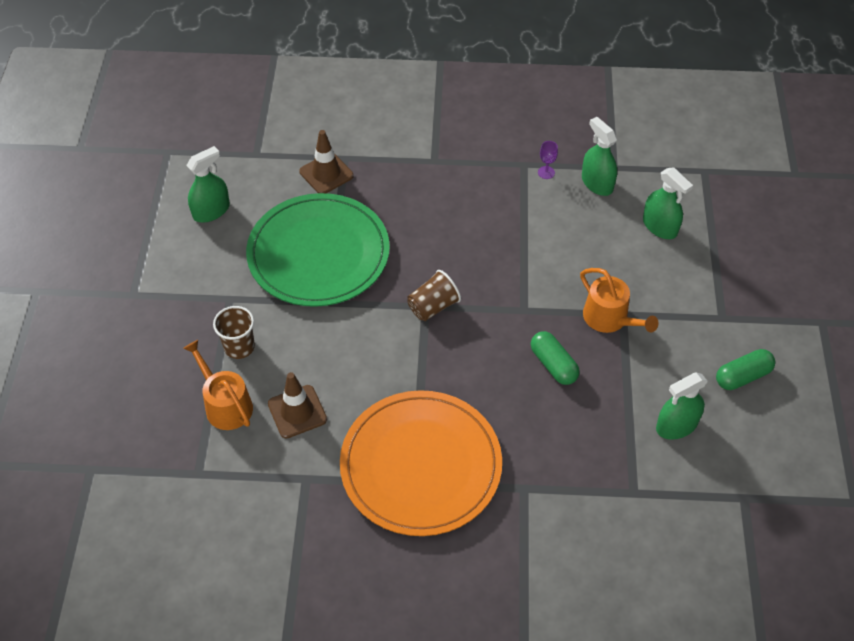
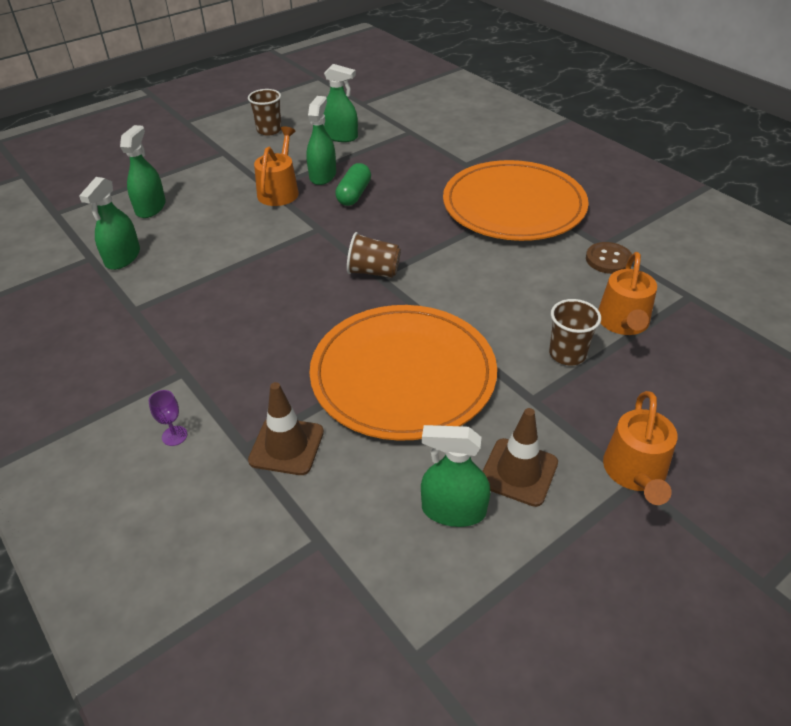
camera: 130 degrees left, 10 degrees down
(137, 300) = (635, 472): none -> orange watering can
(288, 463) = (608, 259): none -> brown button
(297, 412) = (566, 281): brown traffic cone -> brown traffic cone (518, 472)
(318, 253) = (403, 375): green plate -> orange plate
(546, 172) = (134, 291): purple goblet -> purple goblet (174, 436)
(608, 363) = (322, 175): none -> green spray bottle
(742, 376) = (269, 130): green capsule -> brown cup

